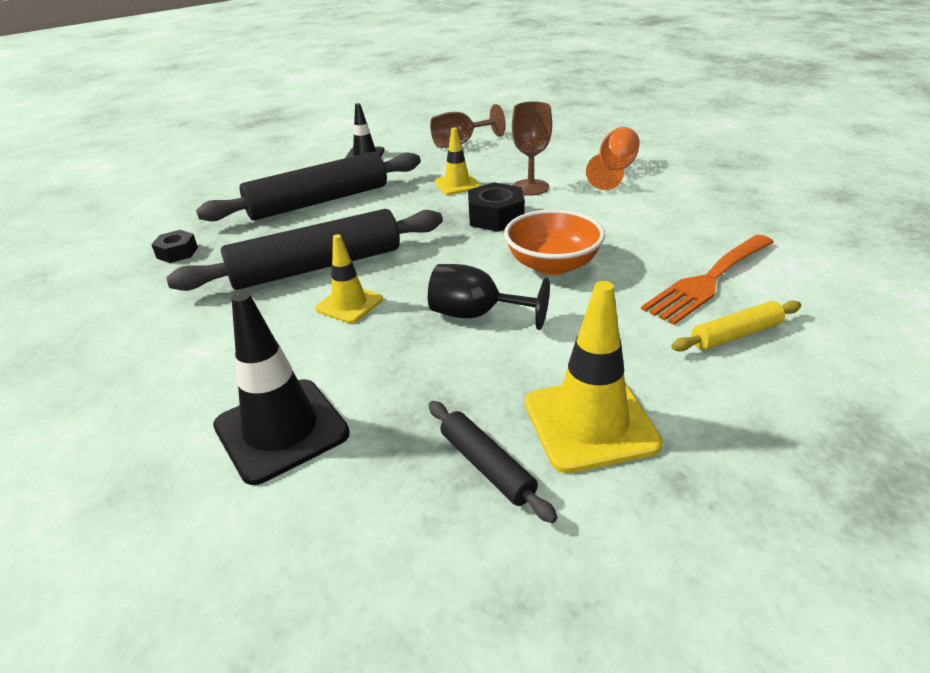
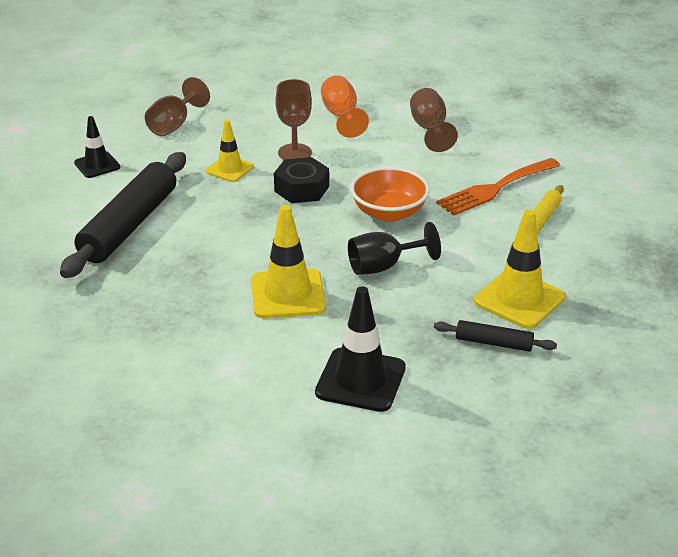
camera: 40 degrees left, 0 degrees up
(177, 253) = (76, 314): black nut -> none
(317, 266) = (220, 278): black rolling pin -> none
(349, 304) = (288, 294): yellow traffic cone -> yellow traffic cone, size x1.64
(695, 203) = (430, 129): none -> brown goblet
(708, 280) = (495, 188): orange fork -> orange fork turned 45 degrees clockwise

